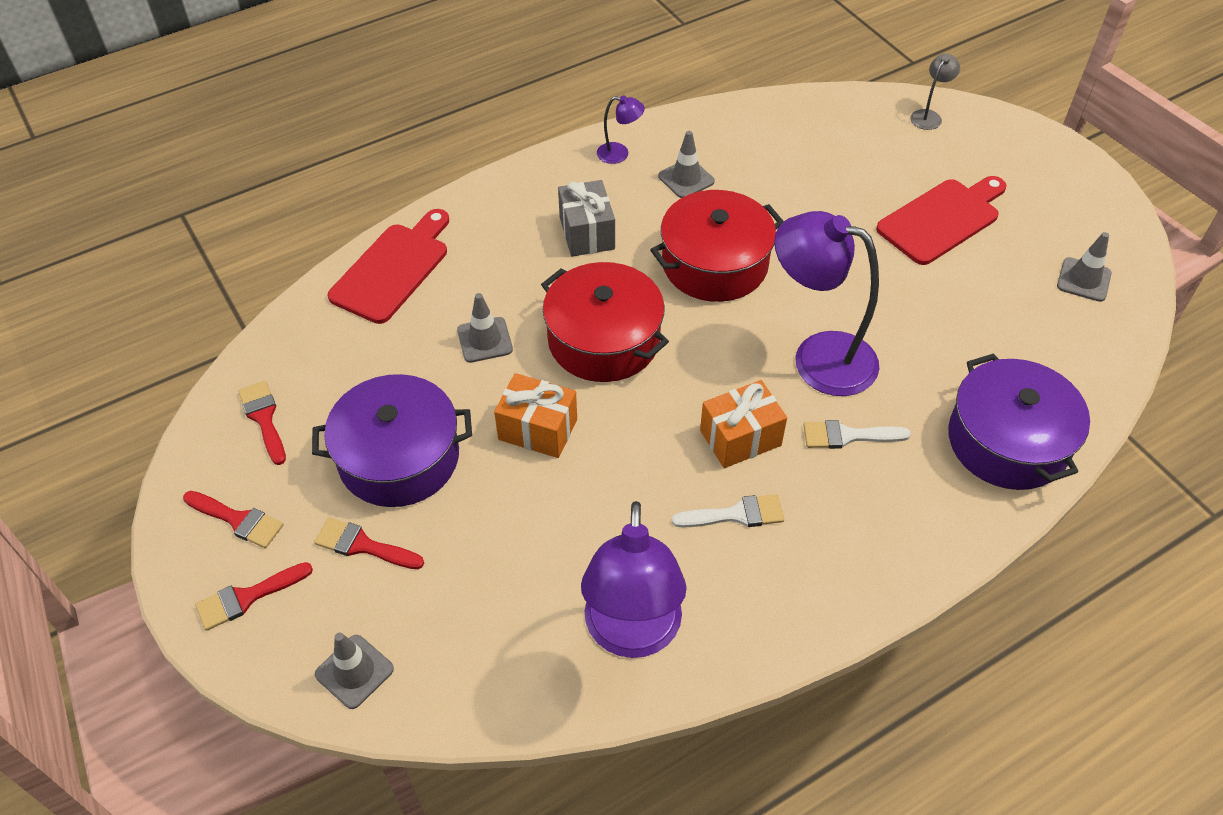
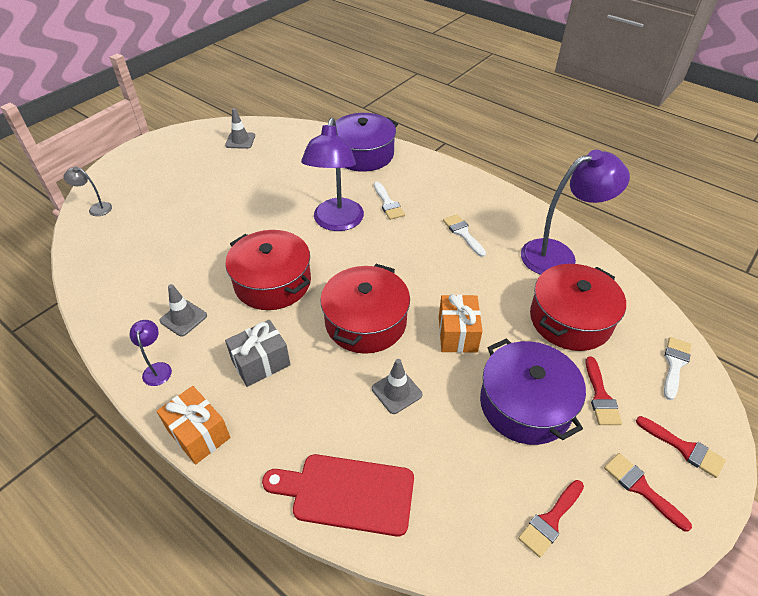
camera: 110 degrees left, 5 degrees down
(238, 520) = (641, 488): red brush -> red brush turned 45 degrees counterclockwise
(354, 671) = (674, 364): grey traffic cone -> white brush
(496, 578) = (570, 319): none -> red pot
(740, 438) = (412, 242): orange gift -> orange gift (198, 434)
(942, 219) = (202, 191): red cutting board -> none

